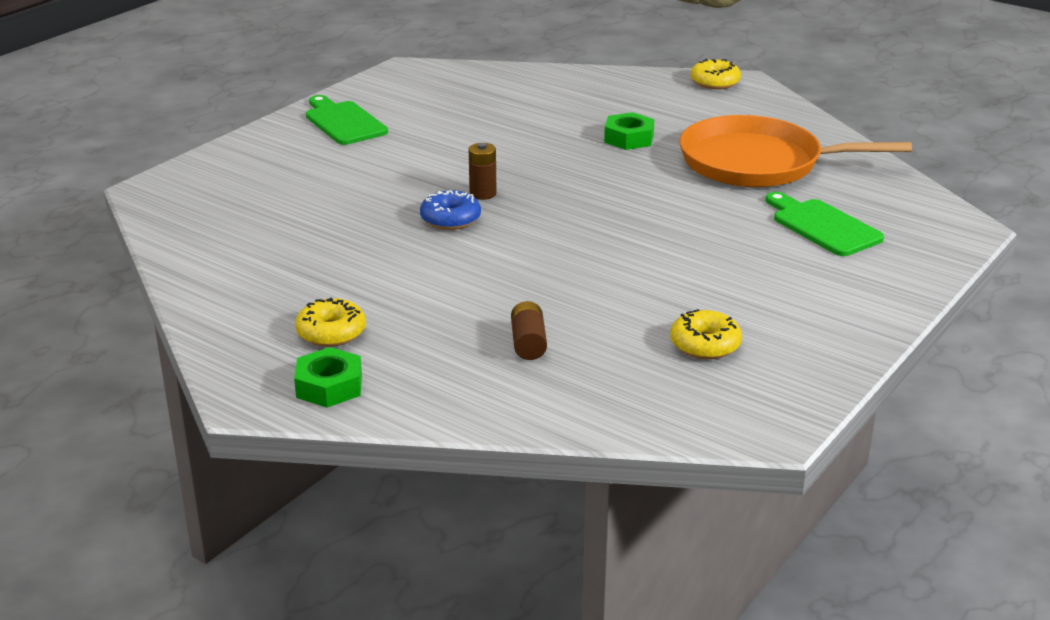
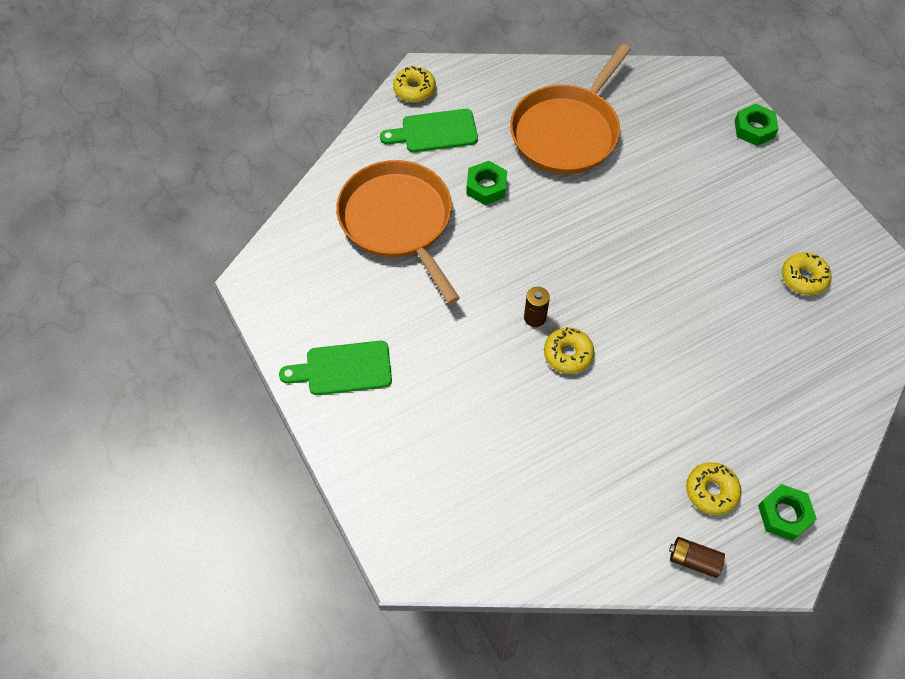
camera: 65 degrees left, 30 degrees up
(450, 219) = (568, 354): blue donut -> yellow donut
(528, 343) = (768, 374): brown battery -> brown battery (693, 560)
(538, 109) = (398, 221): none -> orange pan
(822, 226) = (677, 144): green cutting board -> green cutting board (435, 132)
(915, 271) = (754, 129): none -> green nut

